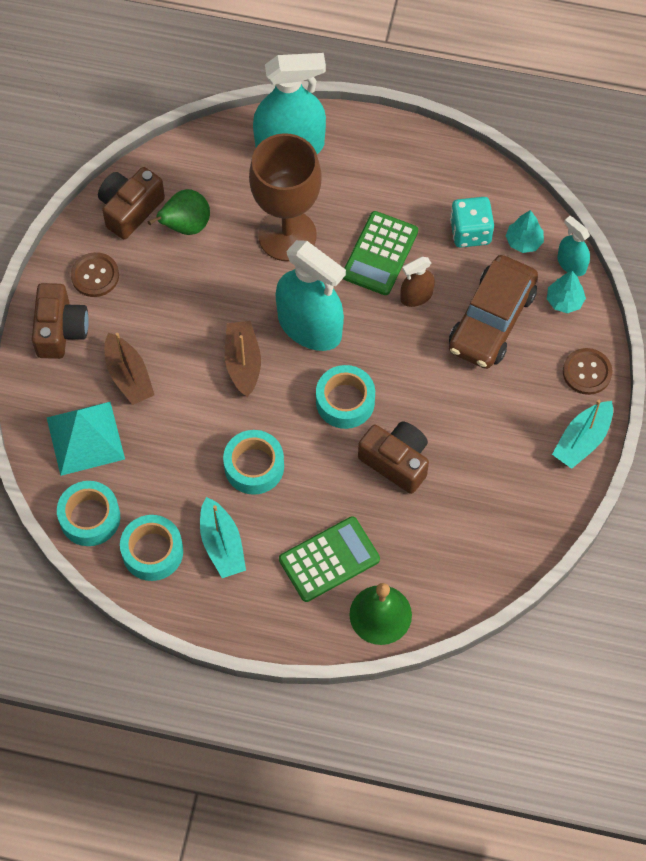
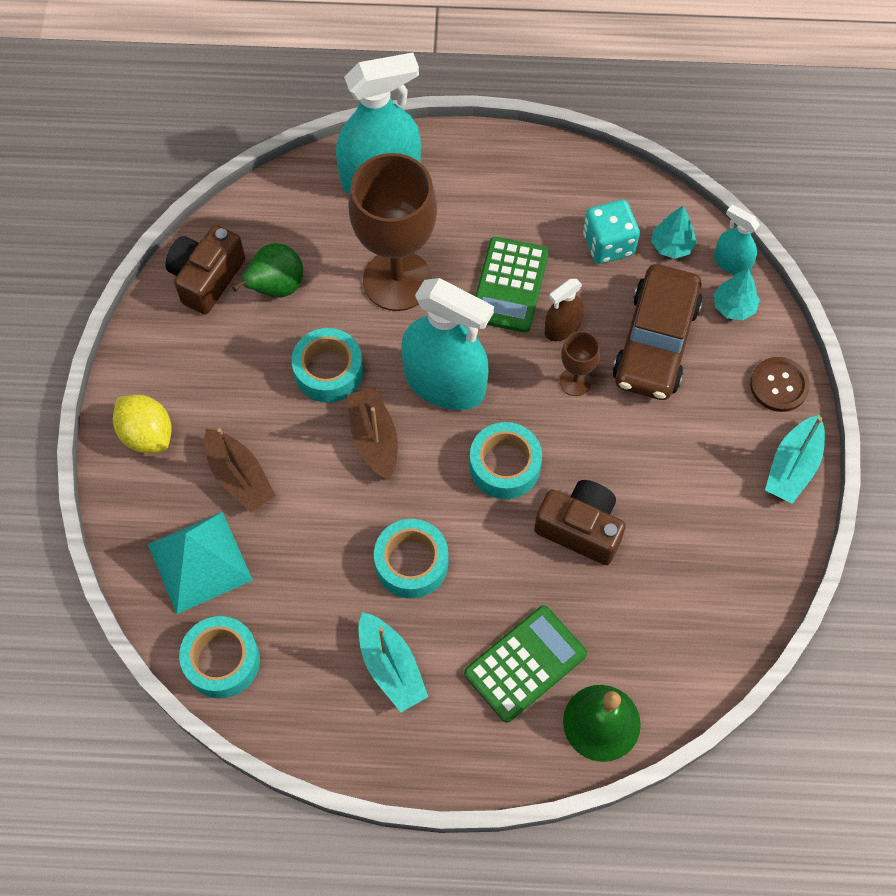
camera: 10 degrees left, 0 degrees up
(60, 330) = (147, 434): brown camera -> yellow lemon
(95, 275) = (178, 363): brown button -> none
(152, 552) = (307, 691): turquoise tape -> turquoise tape (328, 371)
(417, 342) = (575, 381): none -> brown goblet

